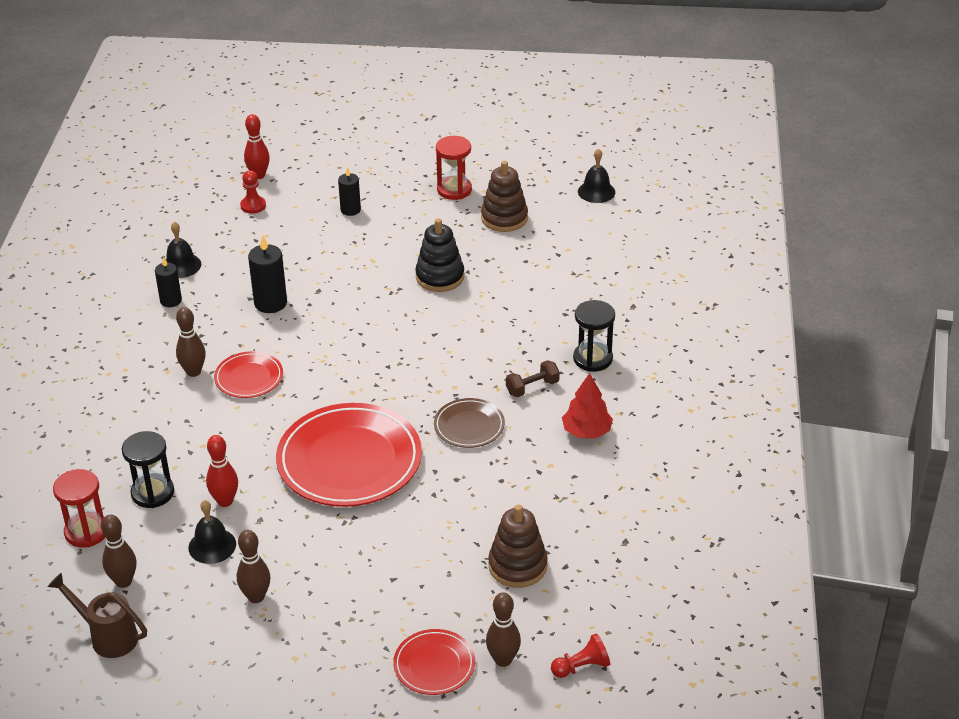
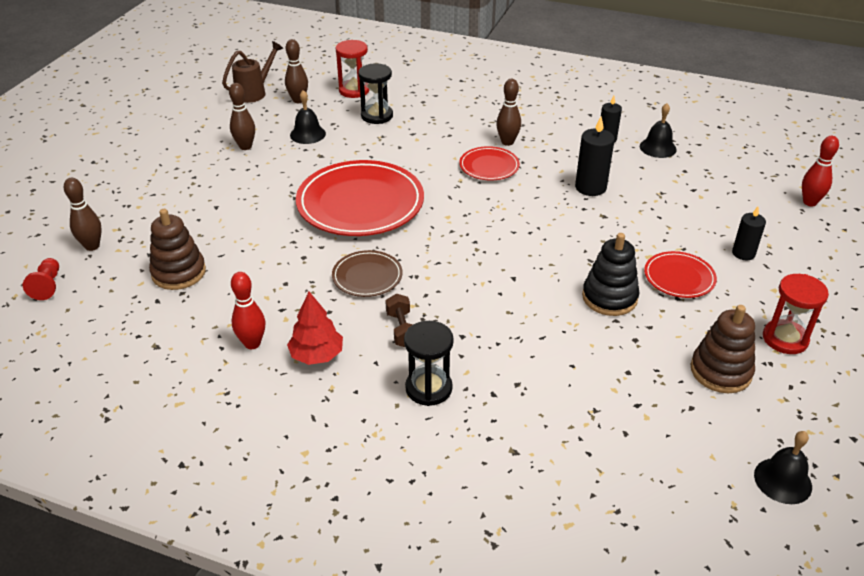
camera: 105 degrees right, 0 degrees up
(225, 501) = (349, 143): red bowling pin -> red bowling pin (252, 343)
(253, 206) = (753, 193): red pawn -> none
(434, 665) = (118, 213): red plate -> red plate (679, 277)

